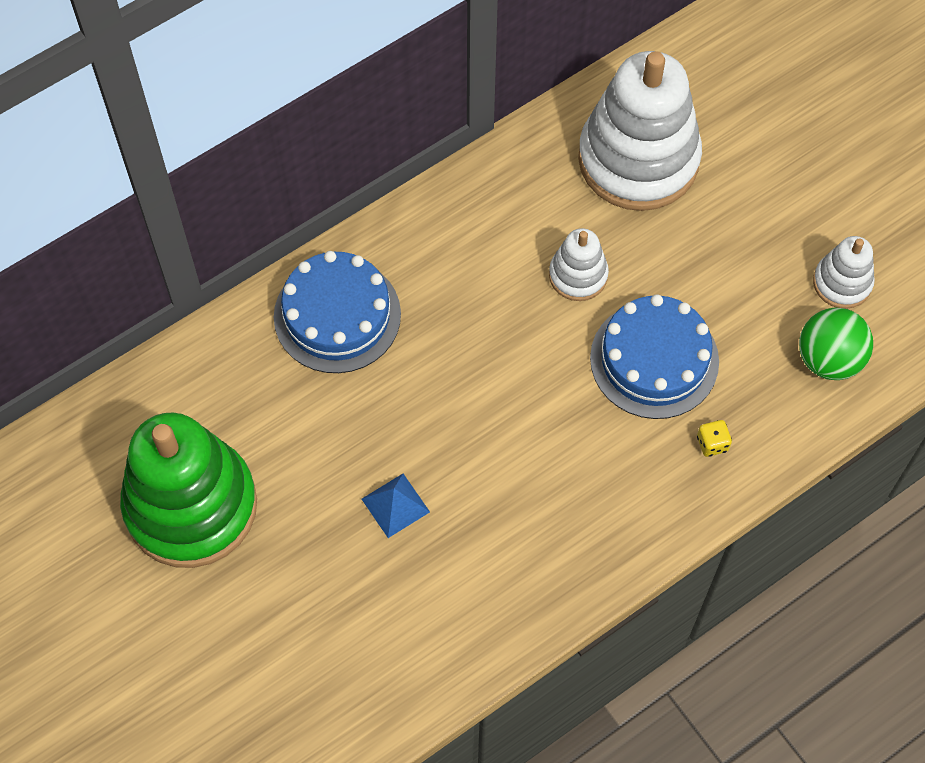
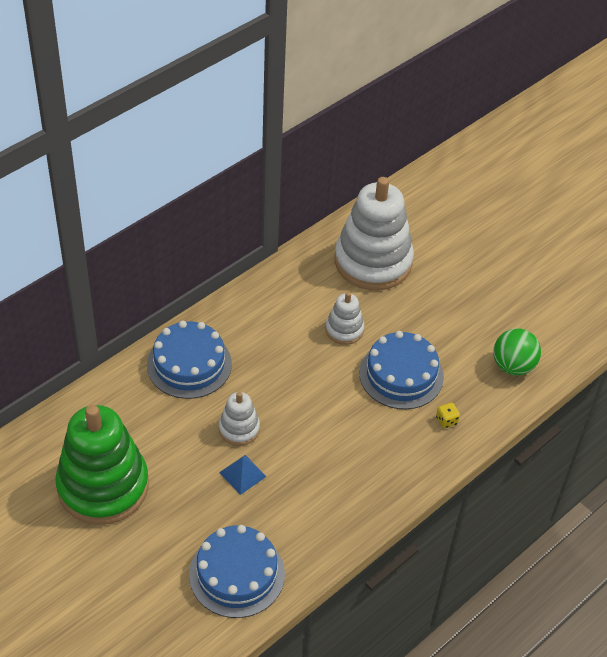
camera: 10 degrees left, 15 degrees down
(368, 664) = (237, 574): none -> blue cake
(842, 283) = (513, 322): white stacking toy -> white stacking toy (239, 429)

